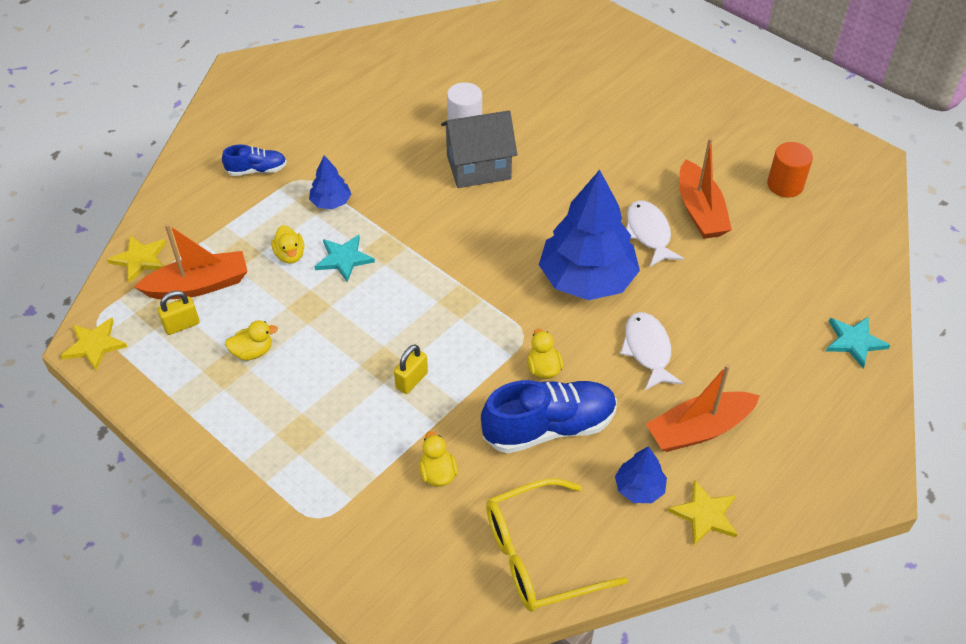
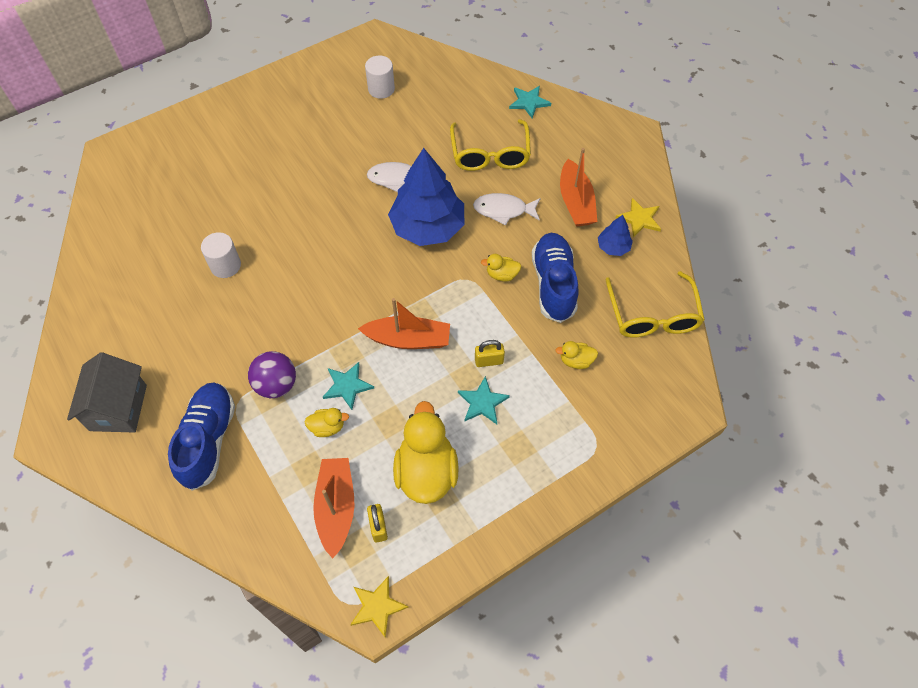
camera: 75 degrees left, 10 degrees up
(140, 259) = (284, 558): yellow star -> none
(253, 352) = (426, 472): yellow duck -> yellow duck, size x2.16
(257, 170) = (208, 440): blue shoe -> blue shoe, size x1.89
(331, 202) = (276, 385): blue tree -> purple ball
(353, 386) = (482, 402): none -> turquoise star
(411, 380) = (489, 361): yellow padlock -> yellow padlock turned 60 degrees counterclockwise
(478, 167) = (281, 267): grey house -> grey house (118, 407)
(700, 211) = (387, 143): orange boat -> orange boat (408, 339)
(735, 317) = (490, 154): none -> yellow glasses
(785, 185) = (381, 89): orange cylinder -> white cylinder

